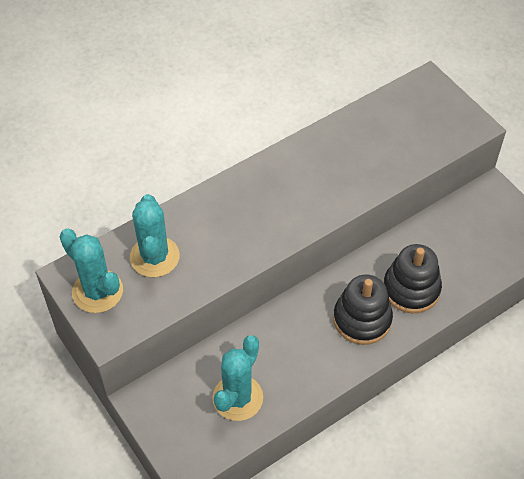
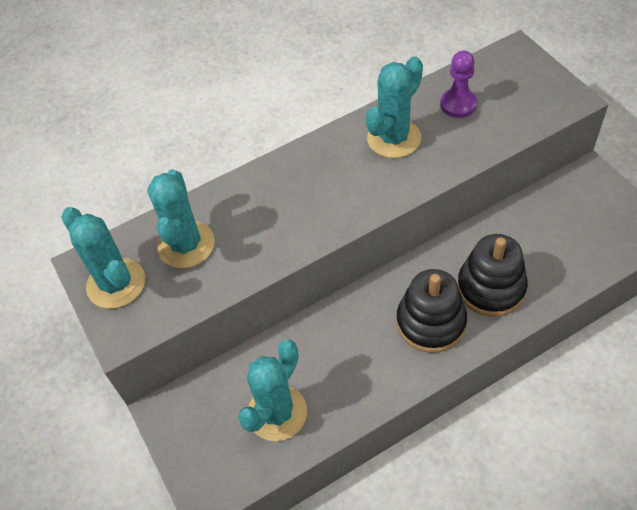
camera: 10 degrees right, 0 degrees up
(326, 161) = (394, 138): none -> turquoise cactus
(380, 130) = (458, 104): none -> purple pawn

